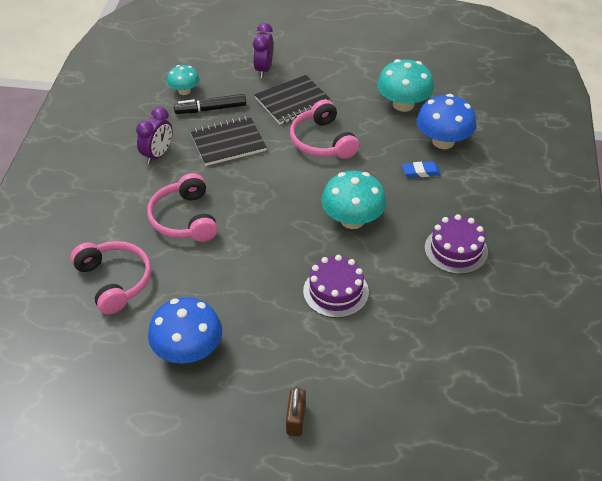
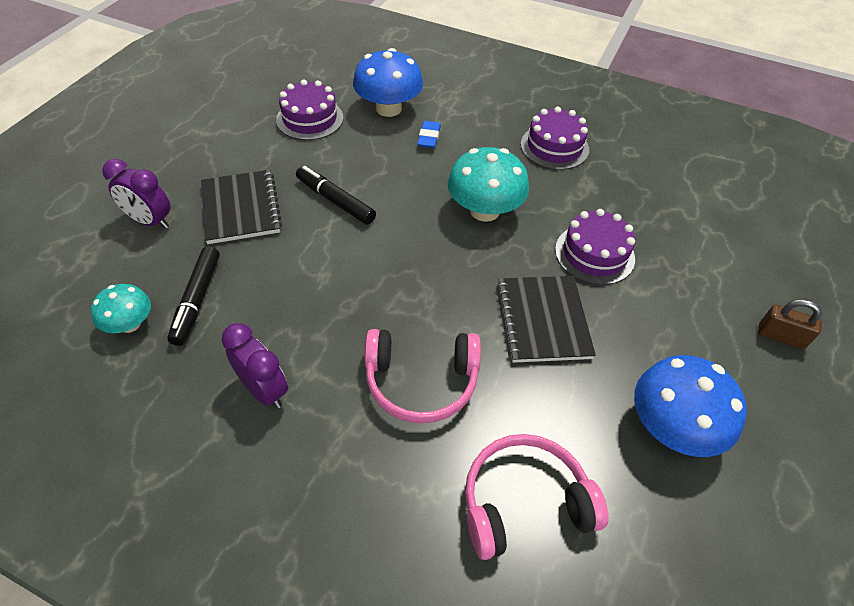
camera: 75 degrees left, 5 degrees up
(228, 142) = (284, 296): black notebook -> black notebook (543, 320)
(322, 141) = (335, 201): pink headphones -> black marker
(403, 104) = (310, 119): turquoise mushroom -> purple cake

